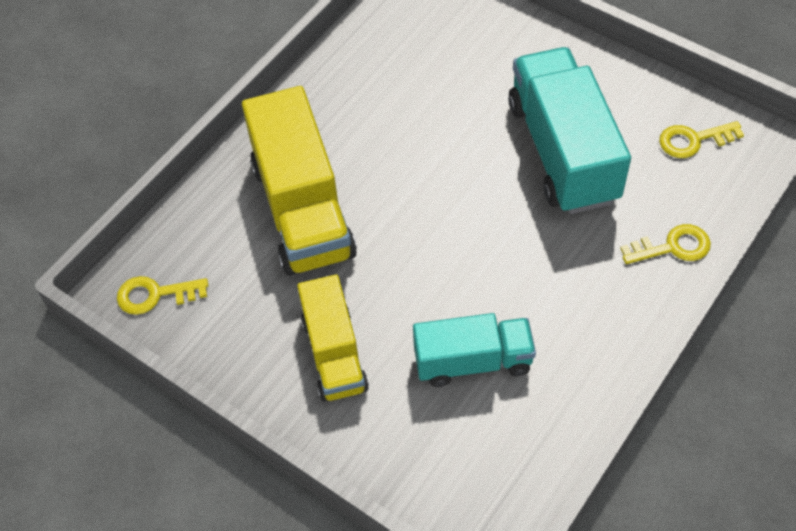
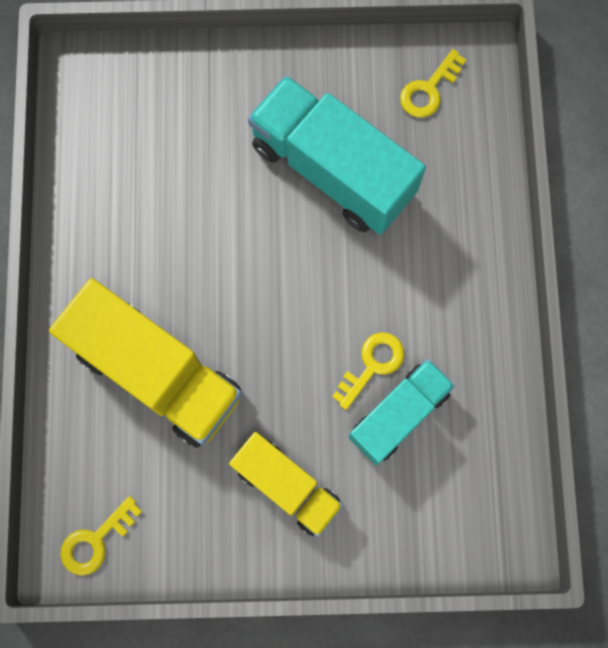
camera: 40 degrees left, 20 degrees up
(673, 247) = (478, 204): yellow key -> yellow key (372, 365)

